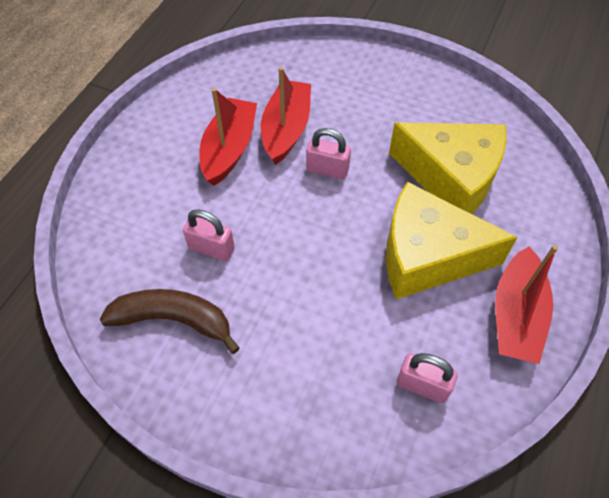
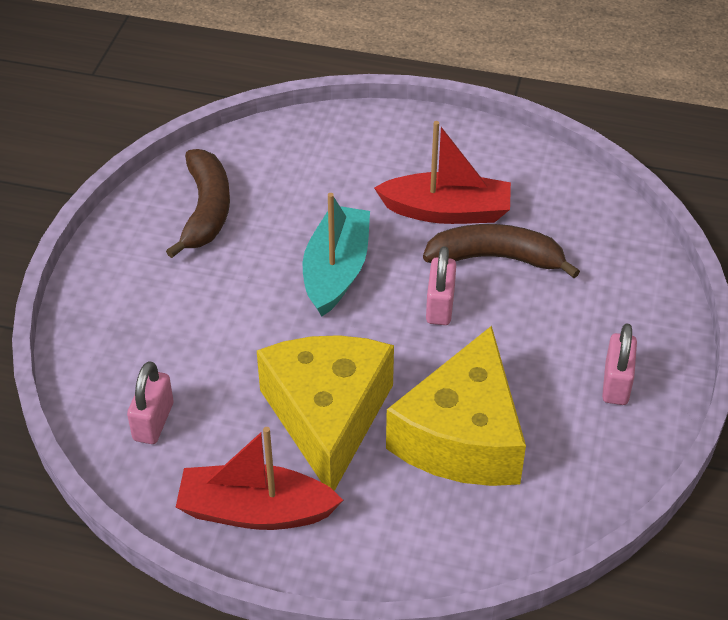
camera: 80 degrees right, 10 degrees down
(211, 248) = (299, 222): pink padlock -> pink padlock (616, 384)
(275, 229) = (336, 271): none -> turquoise boat
(286, 129) = (496, 258): red boat -> brown banana

